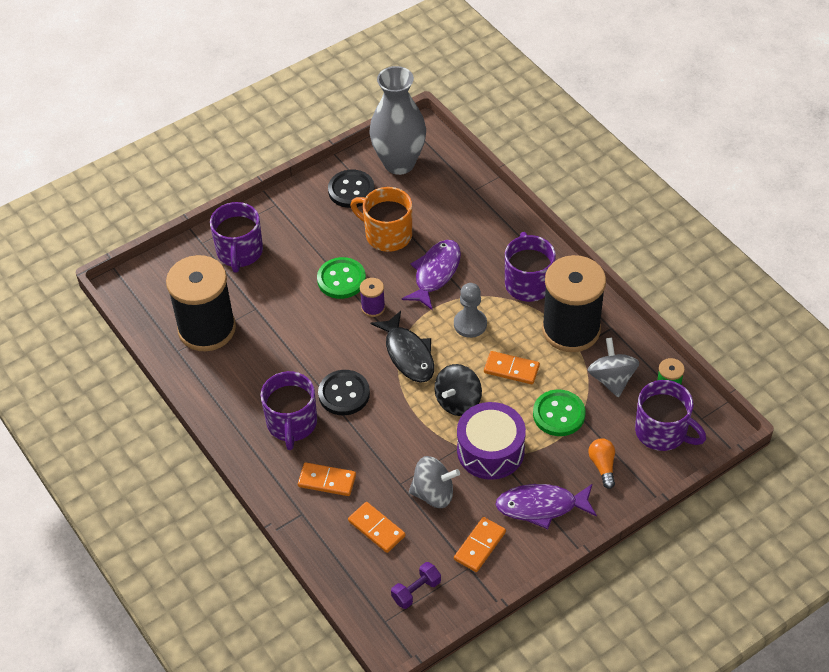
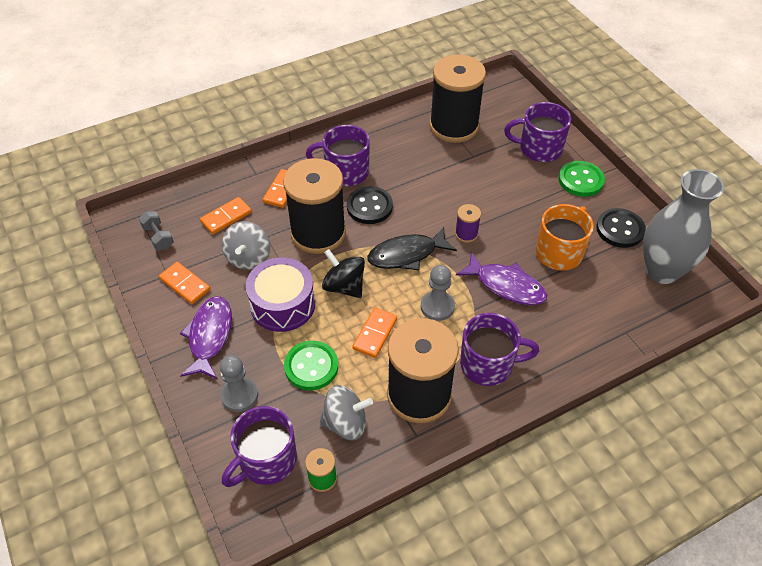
camera: 95 degrees right, 0 degrees up
(341, 279) = (502, 214): green button -> green button (581, 180)
(389, 435) = (318, 233): none -> black spool
(416, 591) = (158, 237): purple dumbbell -> grey dumbbell
(602, 466) = (239, 395): orange light bulb -> grey pawn

